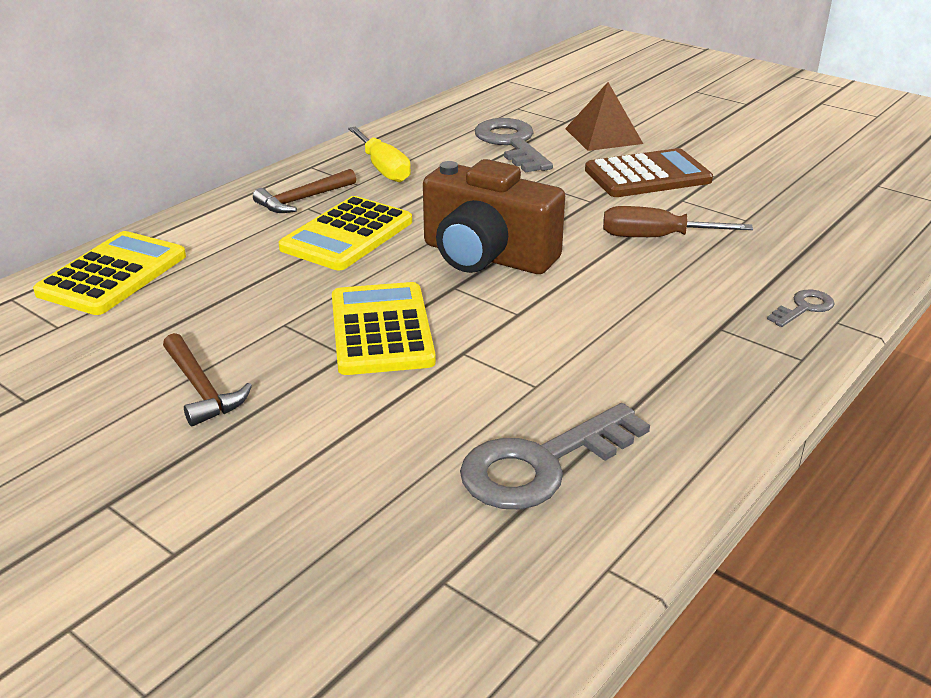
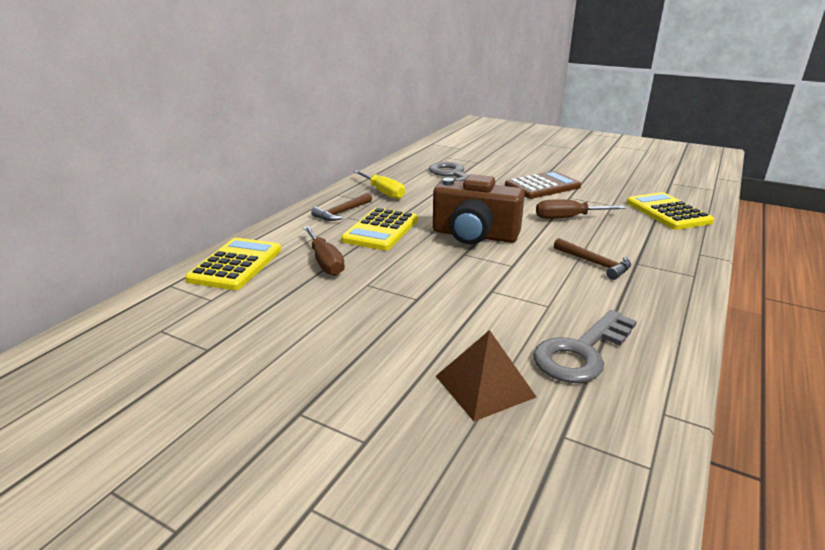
camera: 10 degrees left, 5 degrees down
(202, 389) = (331, 329): brown hammer -> brown hammer (595, 263)
(240, 282) = (325, 262): none -> brown screwdriver
(381, 330) = (432, 282): yellow calculator -> yellow calculator (667, 212)
(603, 136) = (504, 168): brown pyramid -> brown pyramid (484, 386)
(804, 308) = (676, 248): grey key -> none

